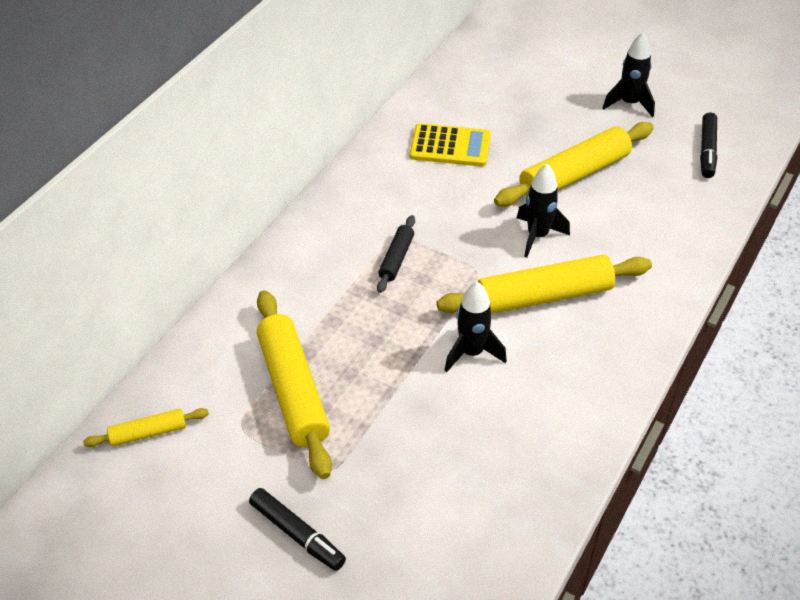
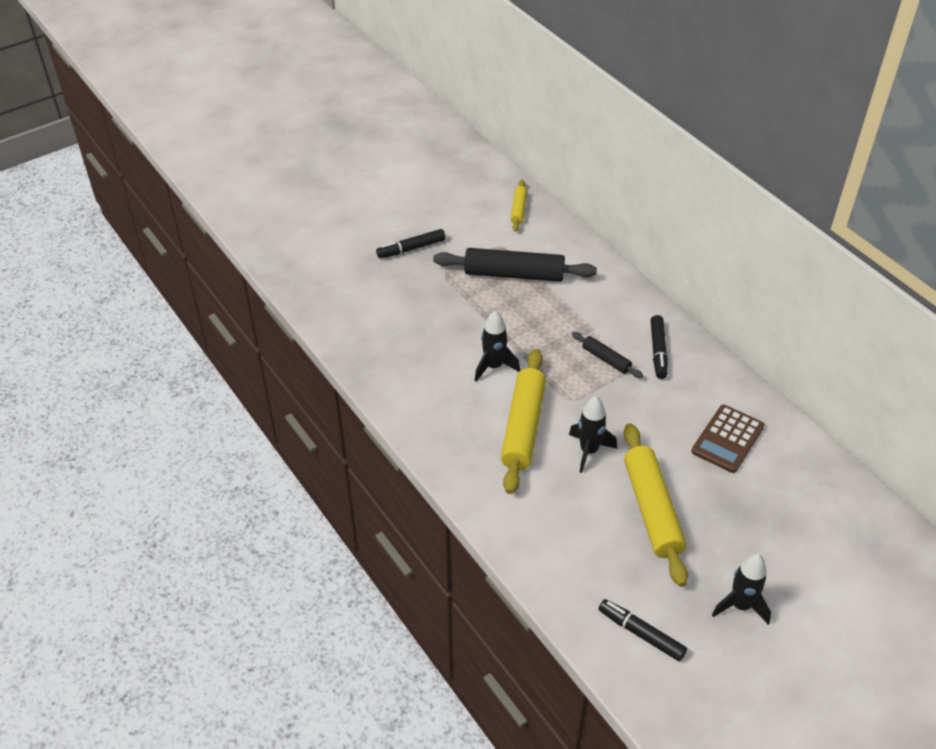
camera: 115 degrees right, 0 degrees up
(293, 390) = (514, 274): yellow rolling pin -> black rolling pin
(357, 221) = (658, 351): none -> black marker
(450, 146) = (727, 439): yellow calculator -> brown calculator

